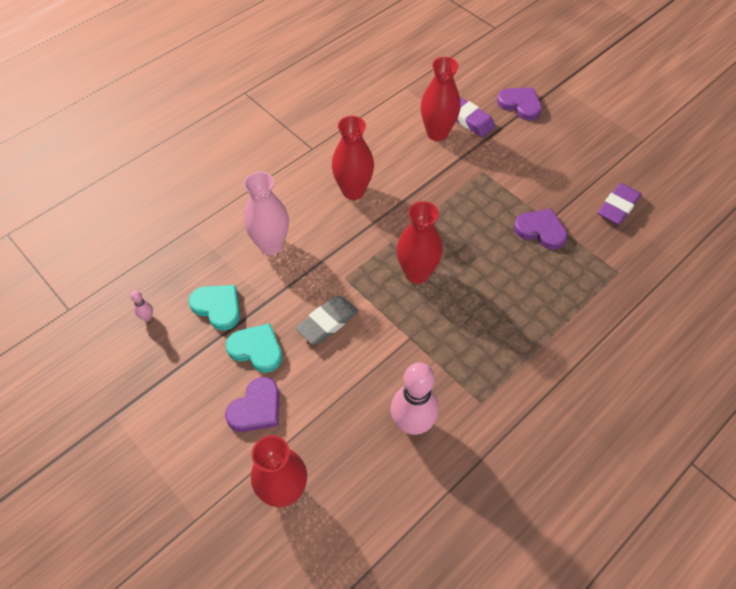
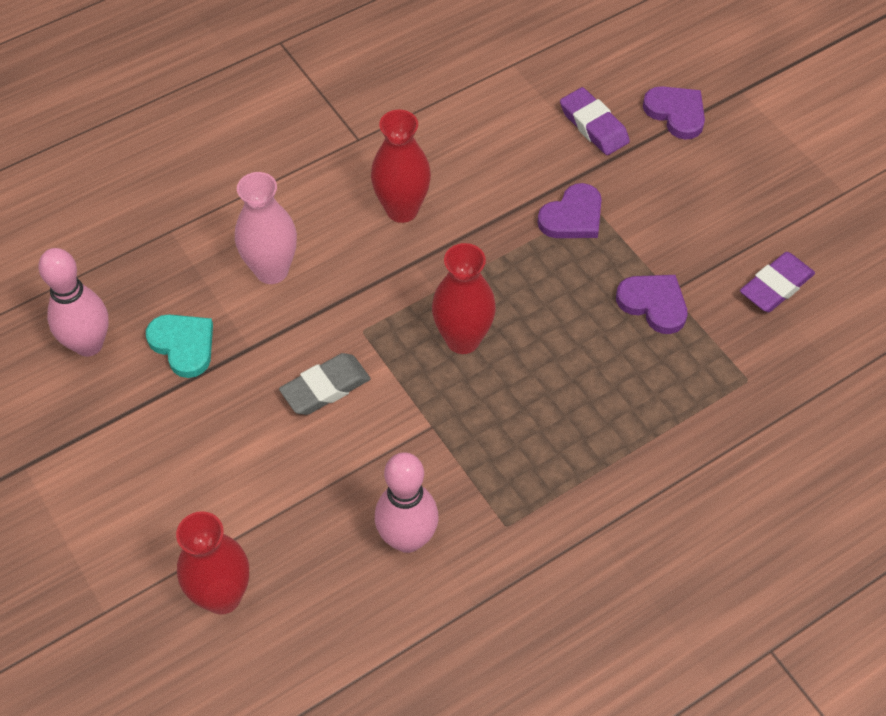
camera: 10 degrees right, 0 degrees up
(147, 317) = (89, 344): pink bowling pin -> pink bowling pin, size x2.42
(256, 349) = (223, 409): turquoise heart -> none
(256, 408) = (207, 486): purple heart -> purple heart (572, 216)
(437, 133) = (542, 140): red vase -> none

